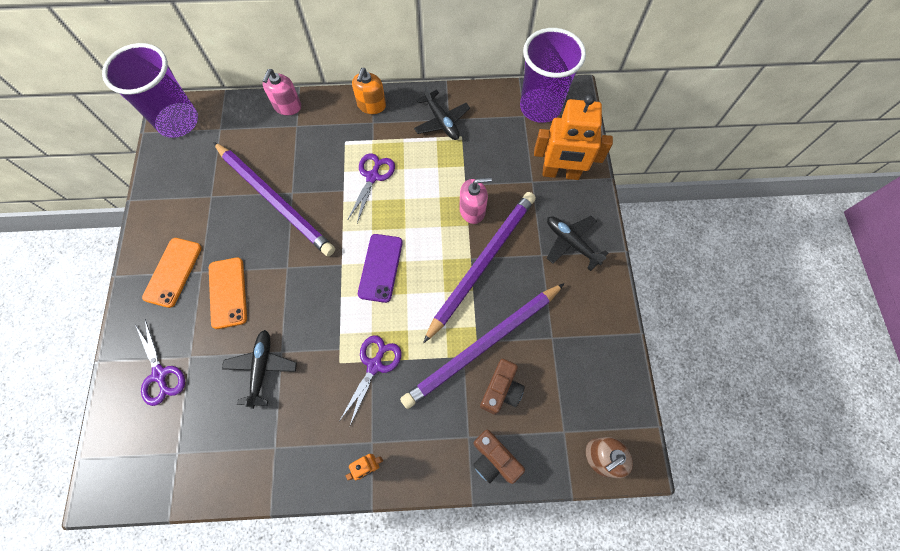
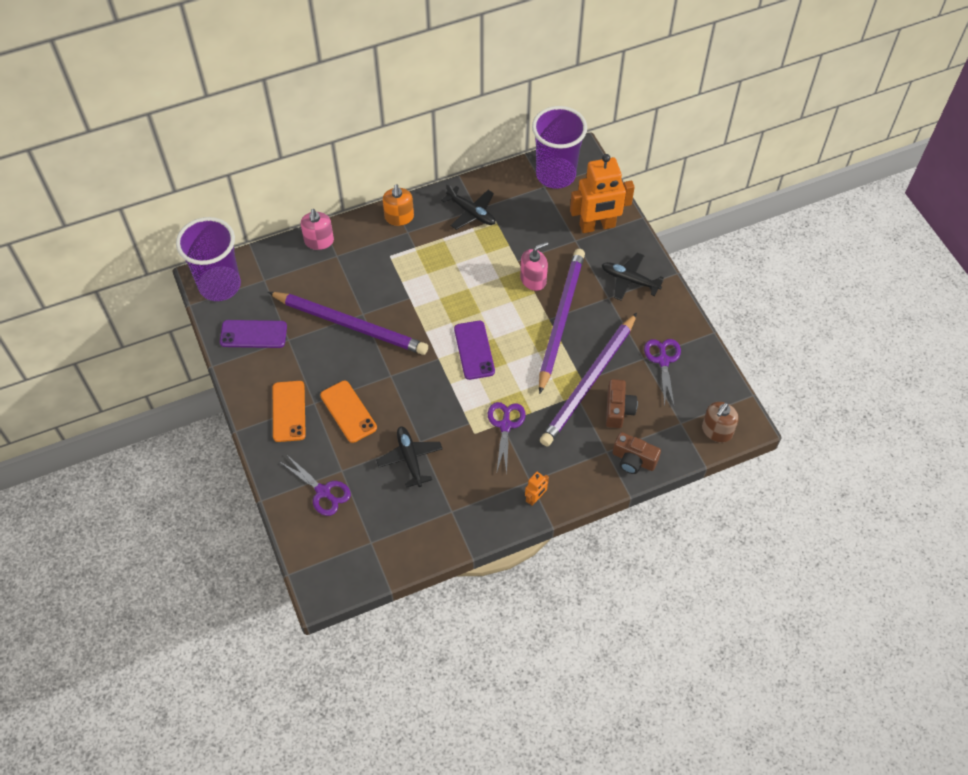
camera: 20 degrees left, 10 degrees down
(182, 180) = (253, 334): none -> purple phone
(373, 177) = (431, 278): purple scissors -> purple scissors (663, 360)

